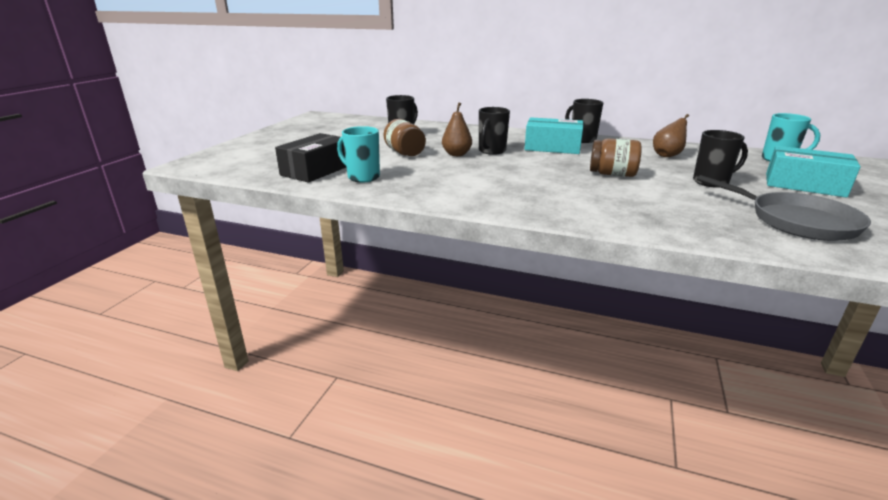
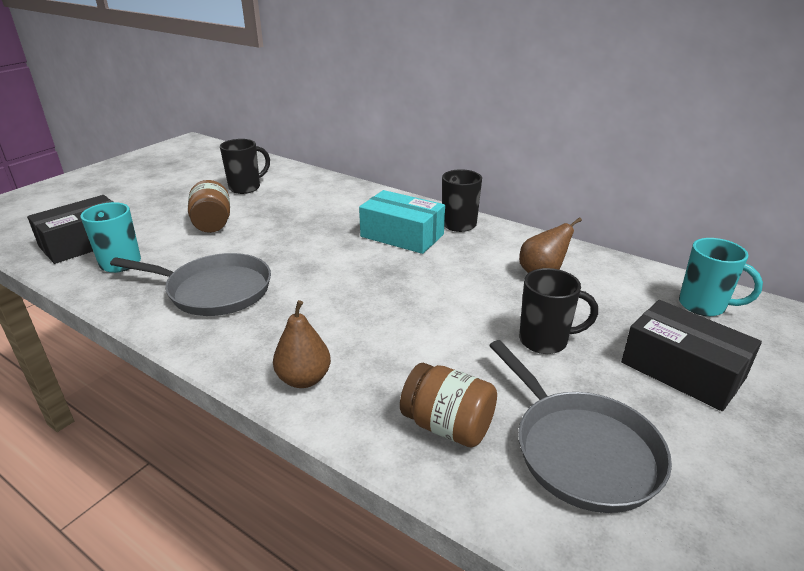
camera: 15 degrees right, 5 degrees up
(456, 154) = (269, 234): brown pear -> brown pear (304, 379)
(459, 183) = (214, 290): none -> grey pan
(491, 151) = (317, 233): black mug -> none
(612, 174) = (423, 302): brown jar -> brown jar (447, 426)
(804, 185) = (682, 370): turquoise box -> black box

